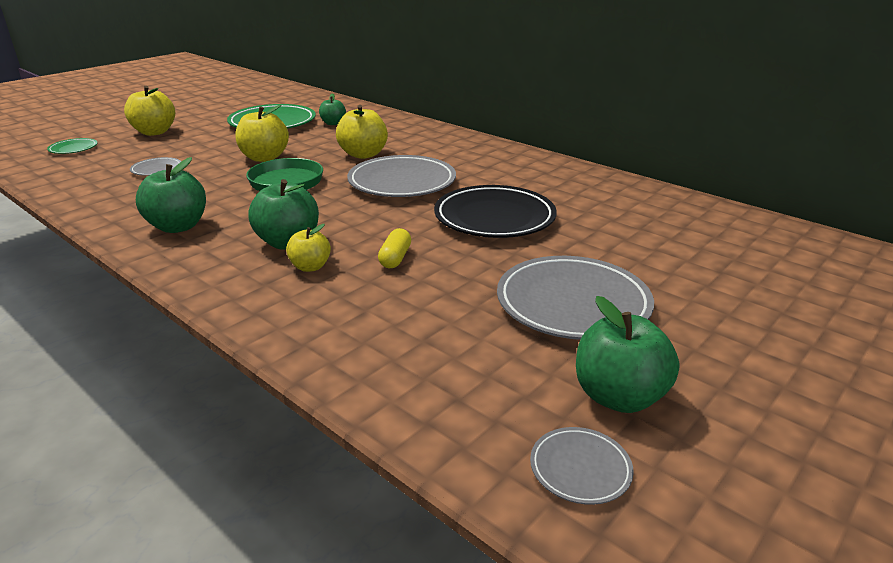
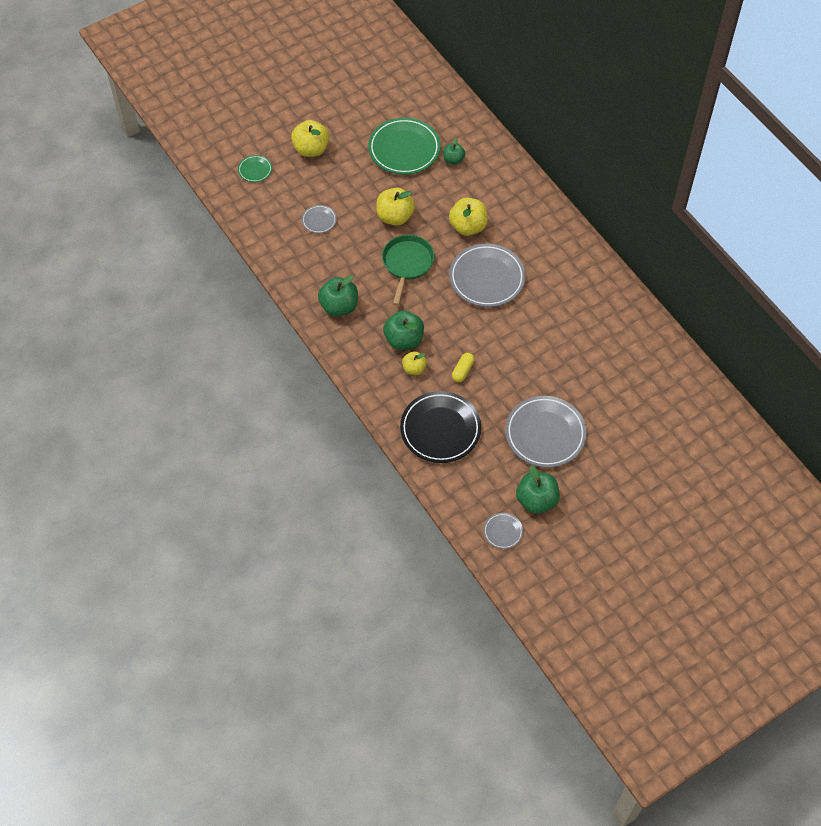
camera: 15 degrees right, 30 degrees up
(494, 218) = (534, 339): black plate -> black plate (440, 429)

